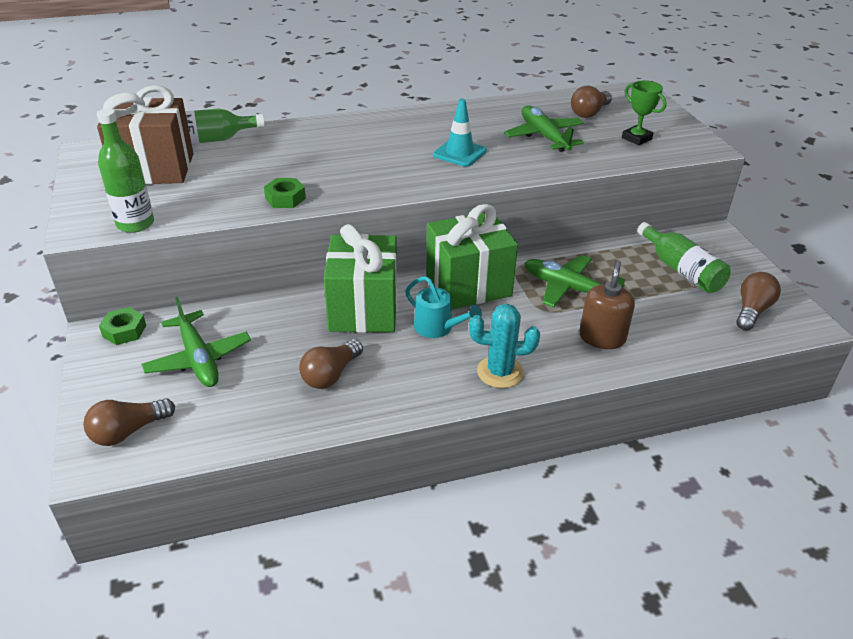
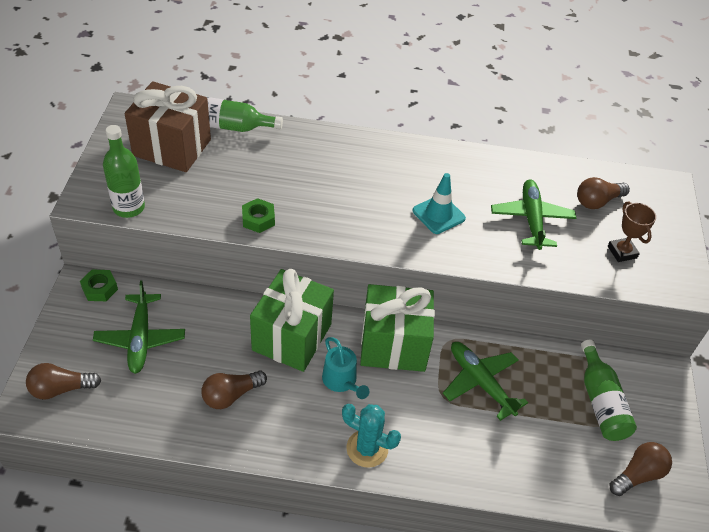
camera: 20 degrees right, 10 degrees up
(602, 337) = (477, 448): brown soap dispenser -> none
(636, 138) = (622, 252): green trophy -> brown trophy

